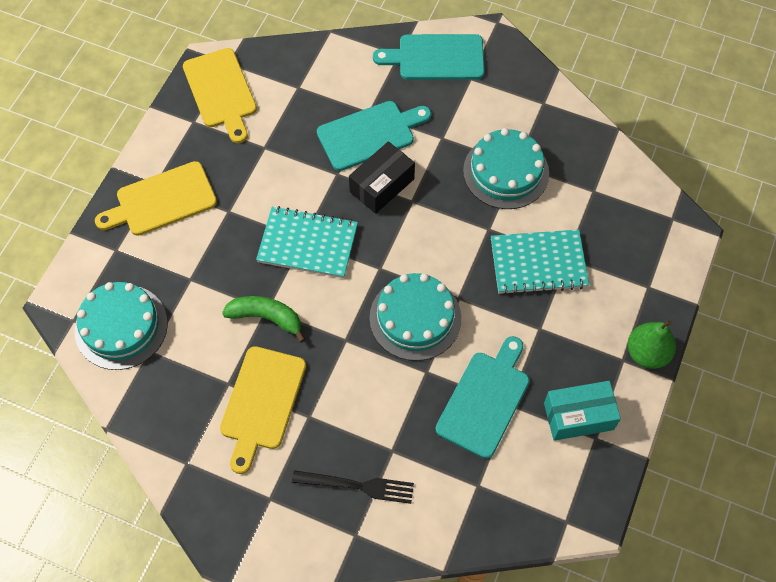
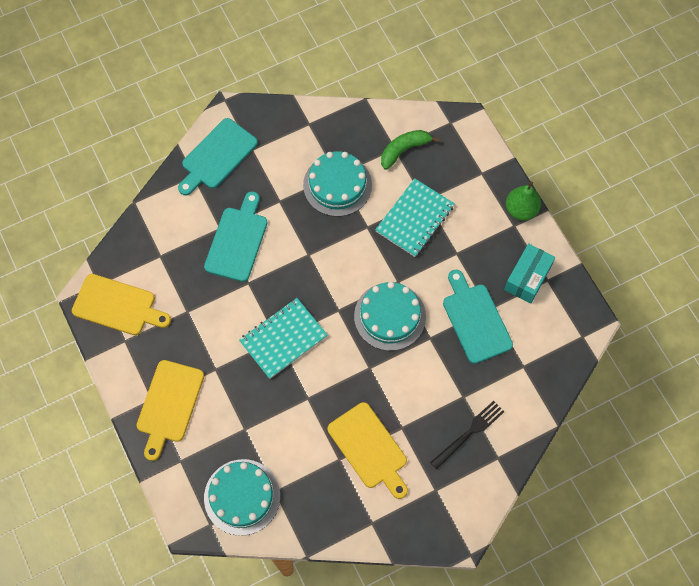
camera: 50 degrees left, 5 degrees up
(266, 317) = (314, 402): green banana -> green banana (404, 150)
(382, 185) = (281, 263): black box -> none

